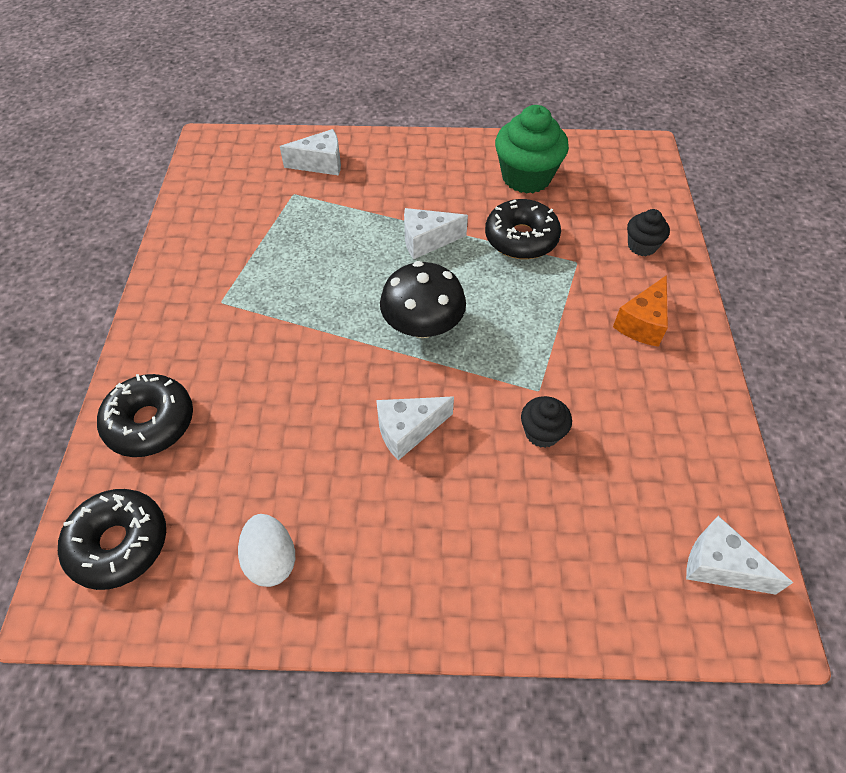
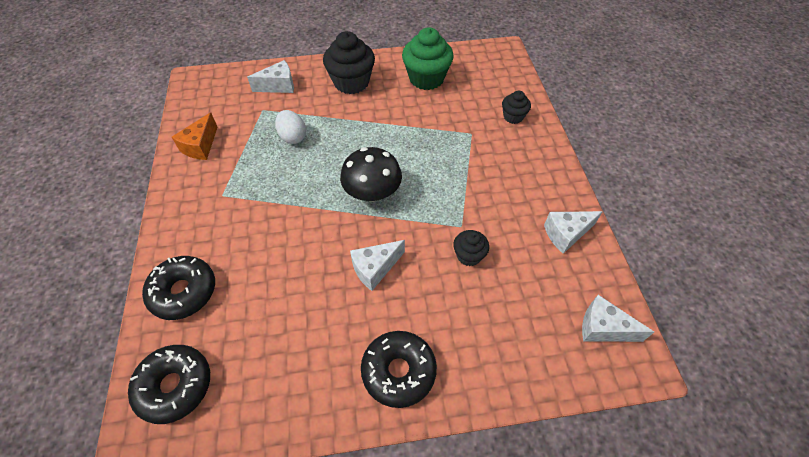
camera: 10 degrees left, 0 degrees up
(271, 559) = (292, 378): white egg -> white egg (293, 137)
(420, 170) = (351, 82): none -> black cupcake
(427, 241) = (365, 132): white cheese -> white cheese (566, 234)
(521, 238) = (430, 122): black donut -> black donut (398, 371)
(642, 323) = (523, 170): orange cheese -> orange cheese (200, 146)

